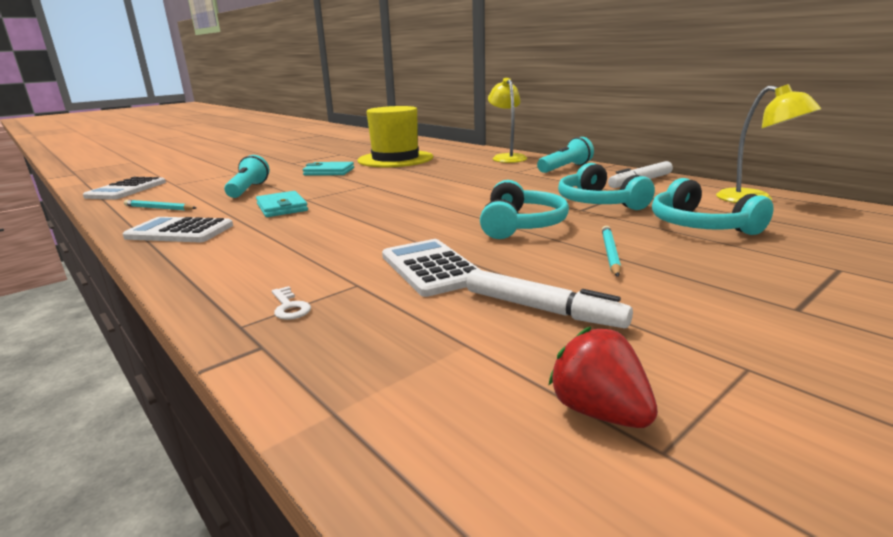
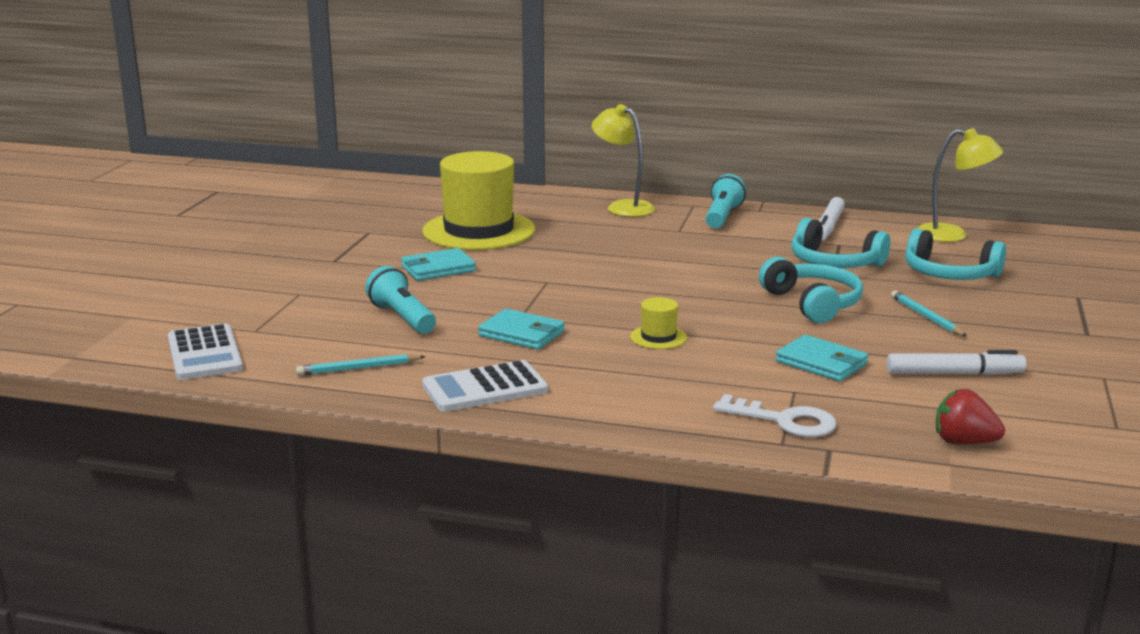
camera: 35 degrees left, 0 degrees up
(289, 307) = (785, 421): white key -> white key, size x1.84
(354, 225) = (658, 337): none -> yellow hat
(431, 268) = (821, 363): white calculator -> turquoise wallet
(599, 412) = (1070, 420): red strawberry -> red strawberry (963, 442)

